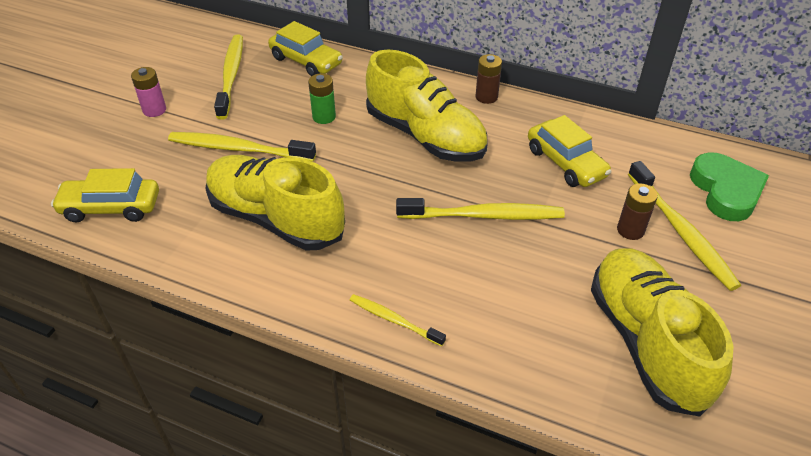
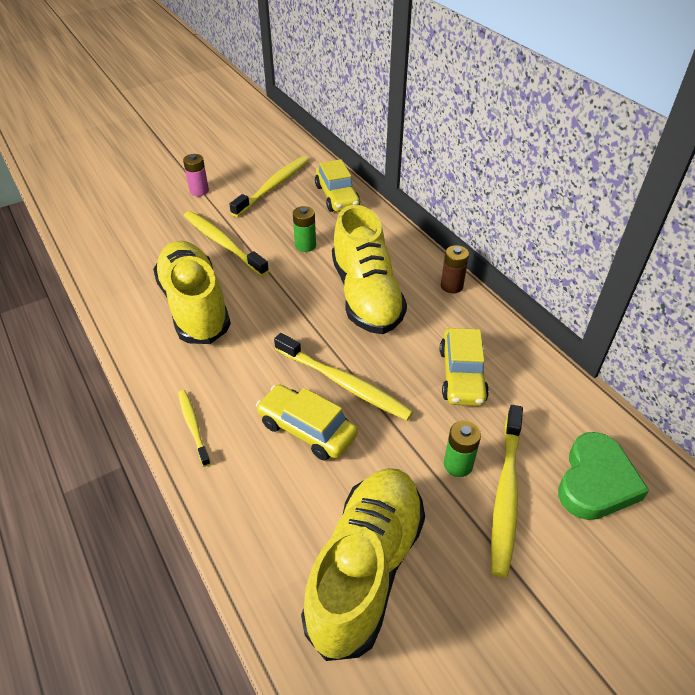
camera: 35 degrees right, 0 degrees up
(111, 207) = (107, 247): yellow car -> yellow car (307, 429)
(630, 230) = (458, 465): brown battery -> green battery

